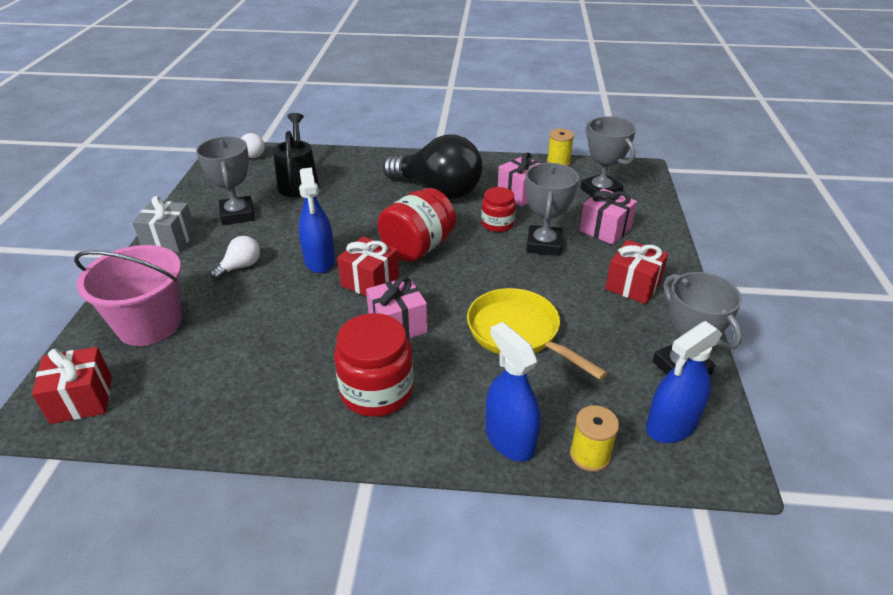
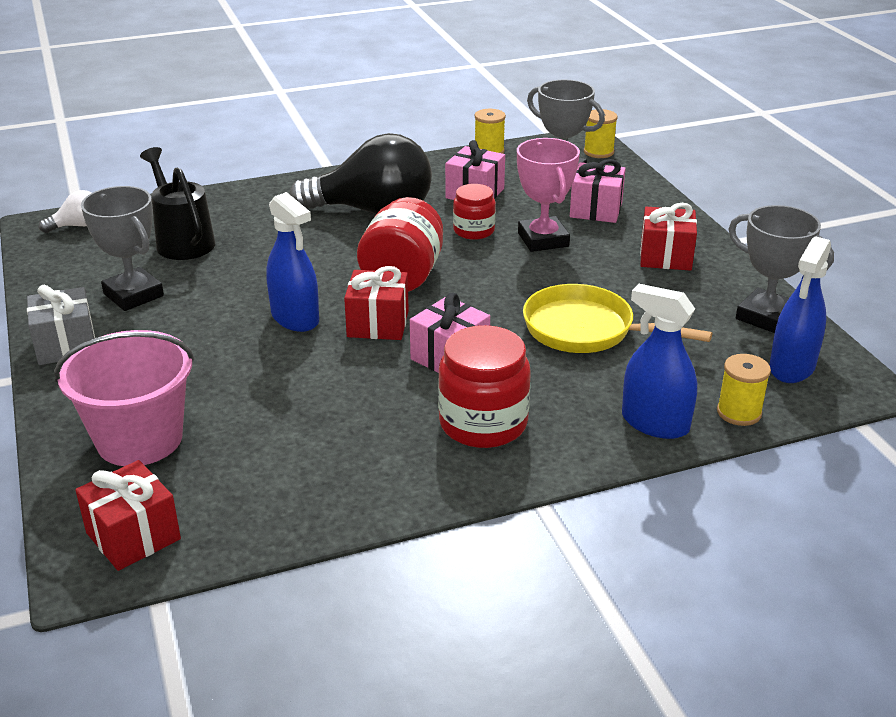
camera: 25 degrees left, 5 degrees down
(240, 267) = (198, 349): white light bulb -> none
(544, 245) = (543, 240): grey trophy -> pink trophy
(644, 181) = (598, 152): none -> yellow spool

